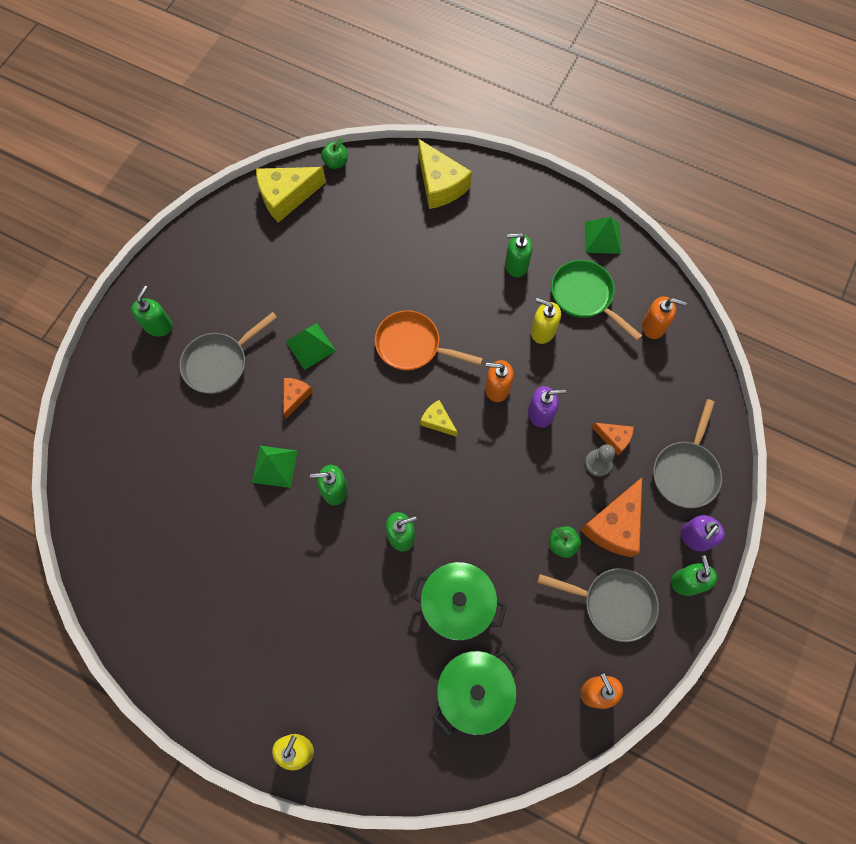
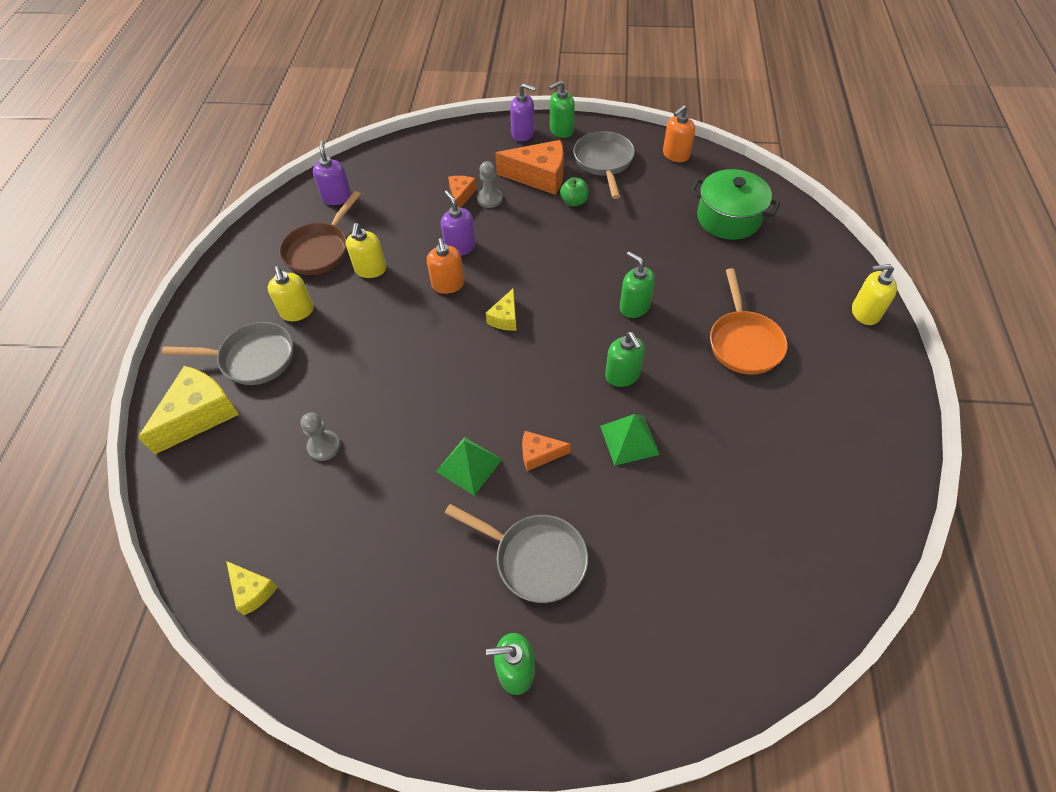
camera: 110 degrees left, 15 degrees down
(286, 197) = (252, 590): yellow cheese -> yellow cheese, size x0.53
(336, 162) = (181, 549): green apple -> none
(374, 257) = (324, 446): none -> grey pawn
(412, 345) = (428, 367): orange pan -> orange pan (743, 342)
(457, 604) = (668, 249): green pot -> none
(516, 265) = (297, 311): green soap dispenser -> yellow soap dispenser
(585, 296) = (319, 250): green pan -> brown pan
(602, 237) = (244, 255): green pyramid -> none
(653, 326) = (337, 197): orange soap dispenser -> purple soap dispenser
(685, 471) = (470, 150): grey pan -> grey pan (252, 358)

